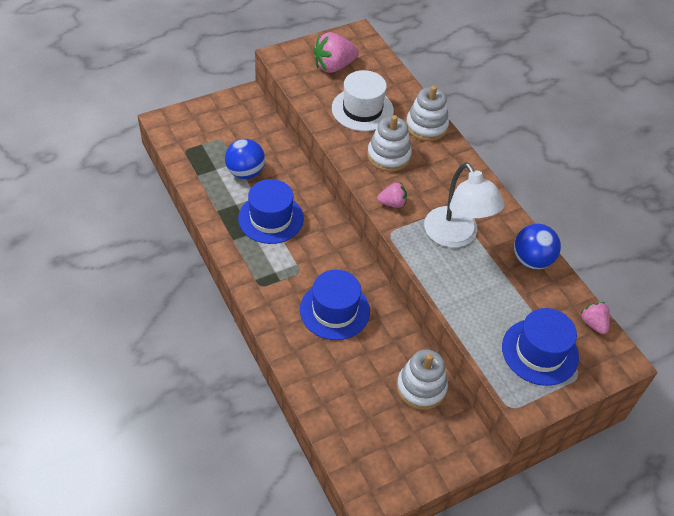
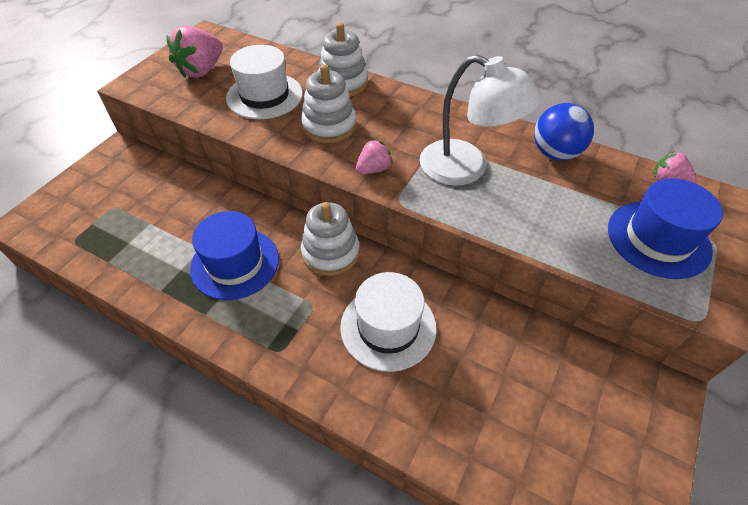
camera: 30 degrees left, 0 degrees up
(245, 172) = (168, 228): blue ball -> none
(334, 310) = (388, 327): blue hat -> white hat
(421, 387) = (552, 358): white stacking toy -> white stacking toy (330, 253)

